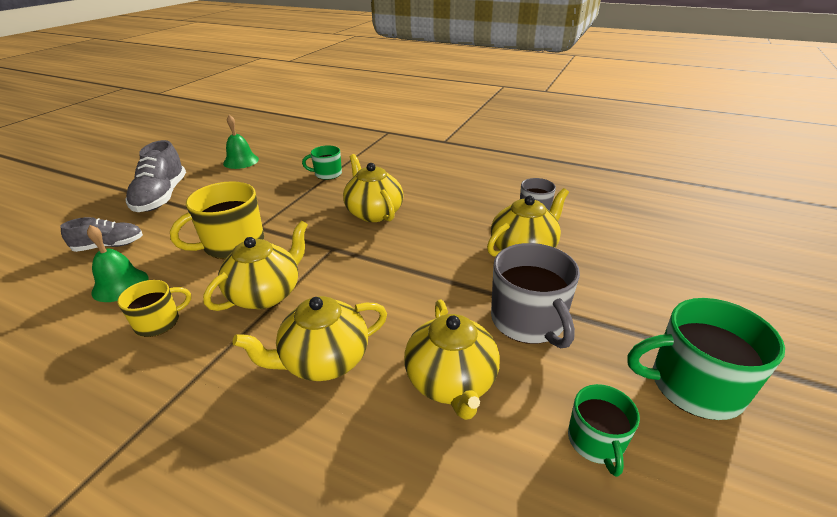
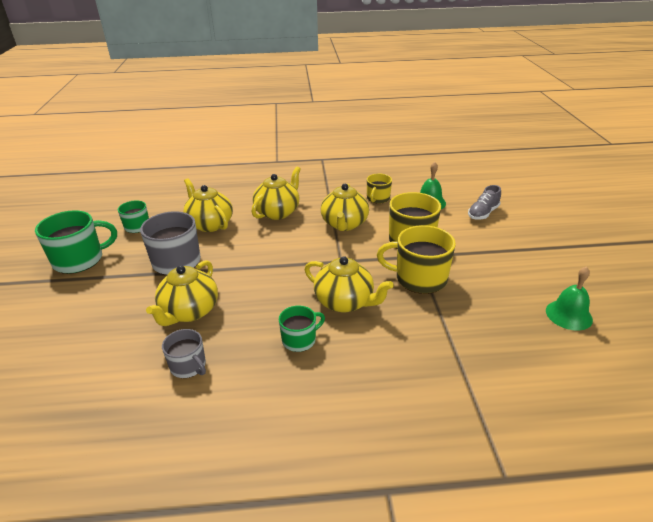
camera: 150 degrees right, 0 degrees up
(161, 197) = (537, 250): grey shoe -> none
(289, 209) = (419, 278): none -> yellow mug
(327, 174) = (451, 333): green mug -> green mug (300, 340)

